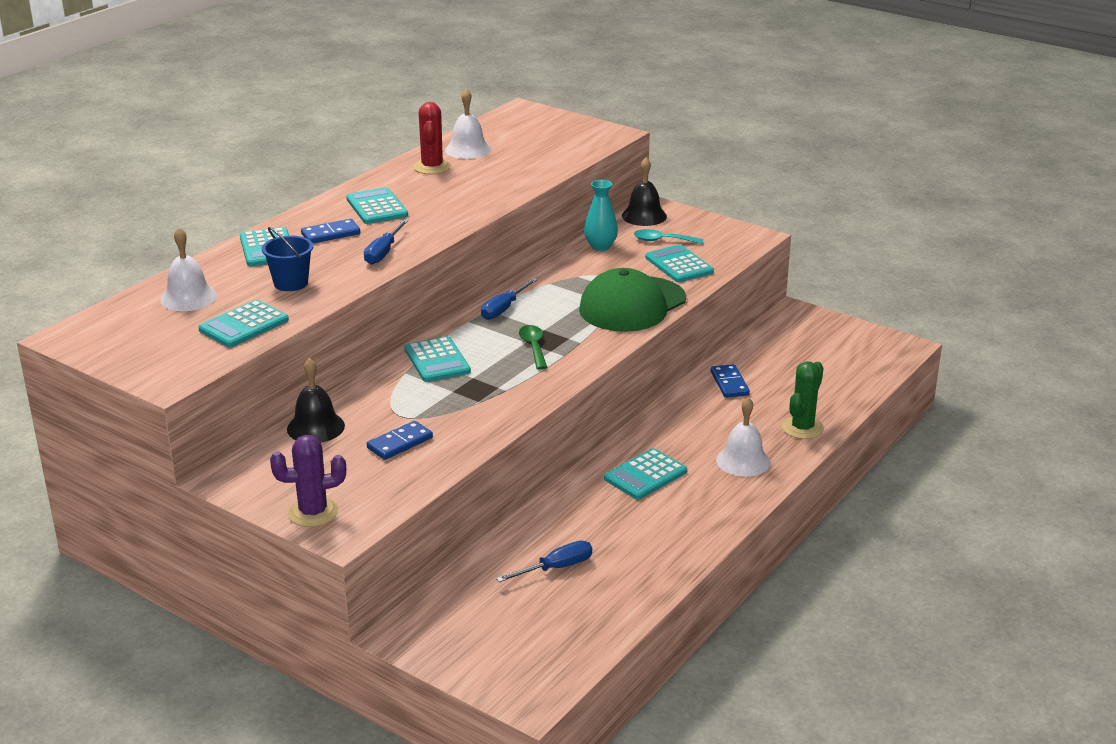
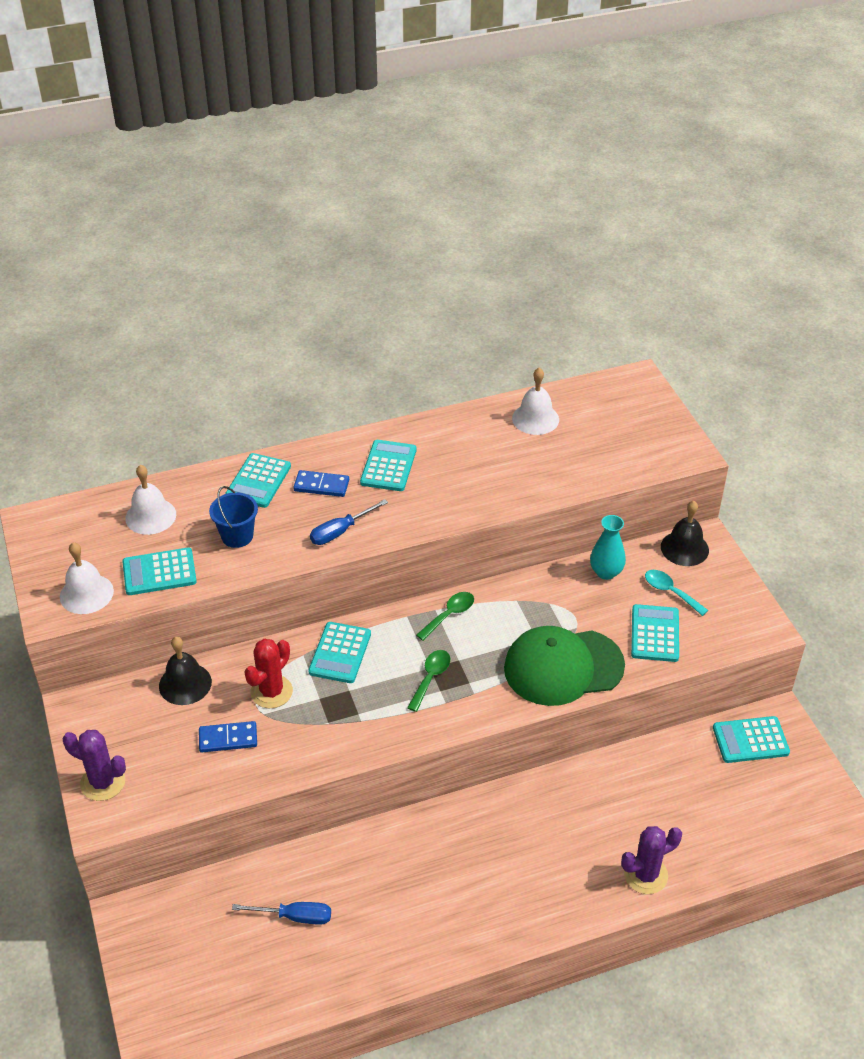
camera: 35 degrees right, 15 degrees up
(432, 167) = (482, 430): red cactus -> red cactus (271, 692)
(504, 309) = (449, 615): blue screwdriver -> green spoon
(645, 475) = (457, 852): turquoise calculator -> turquoise calculator (750, 740)
(729, 383) = (630, 780): blue domino -> none
(743, 461) = (555, 885): white bell -> white bell (86, 593)
(802, 428) = (645, 875): green cactus -> purple cactus

